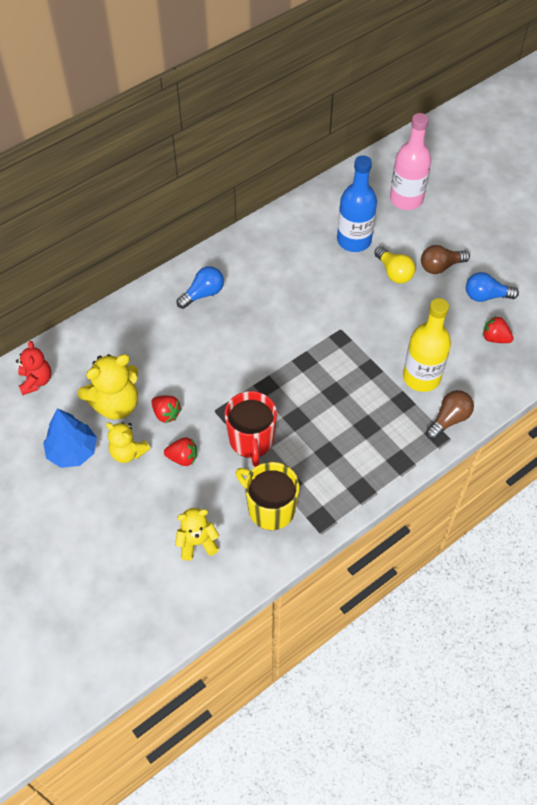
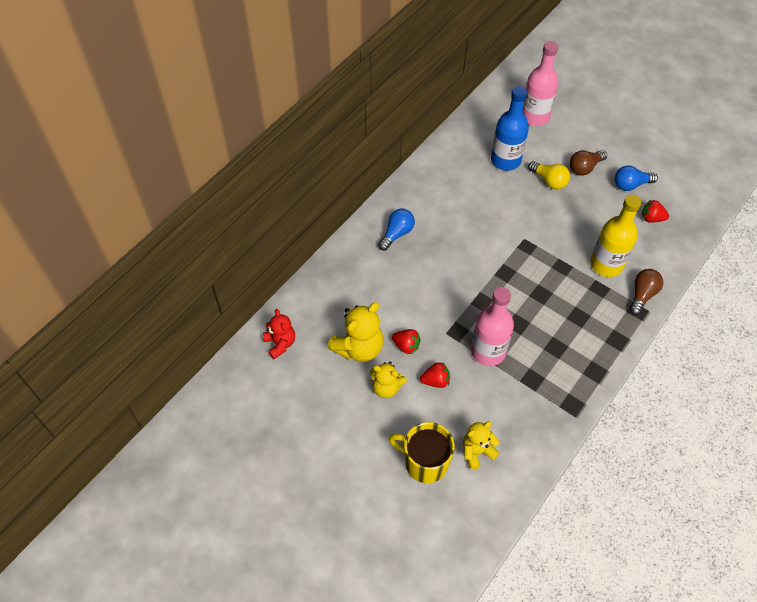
camera: 15 degrees left, 0 degrees up
(72, 451) = (337, 398): blue tree -> none
(251, 440) = (488, 351): red mug -> pink bottle
(270, 508) = (526, 406): yellow mug -> yellow mug (425, 462)

